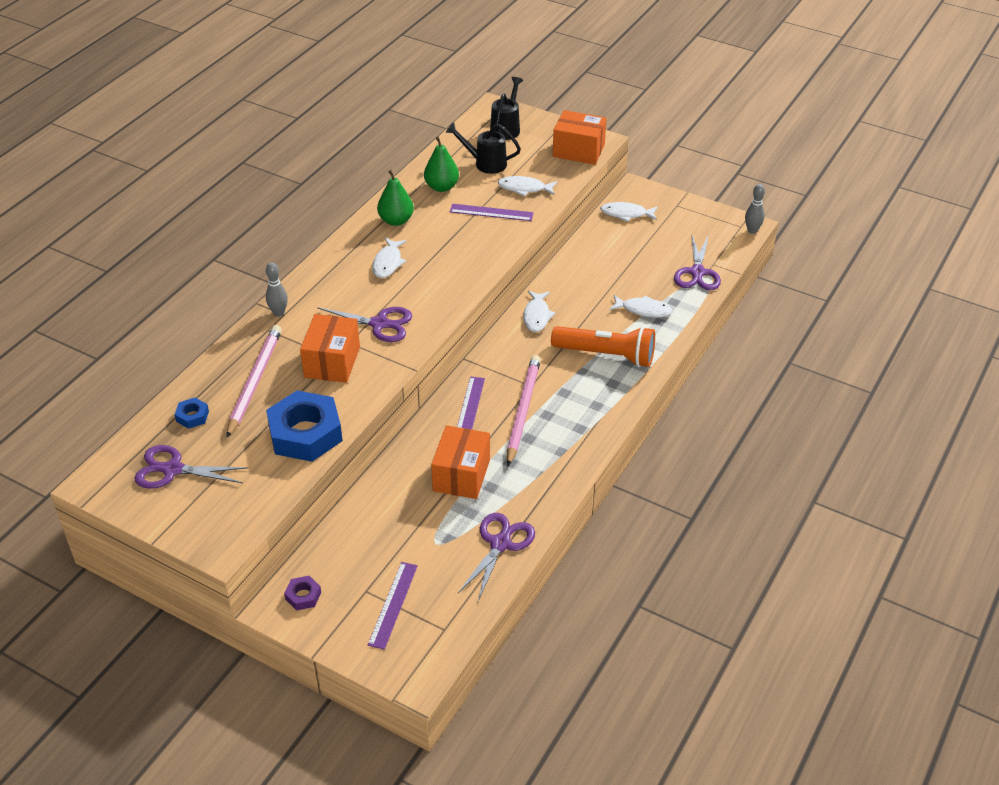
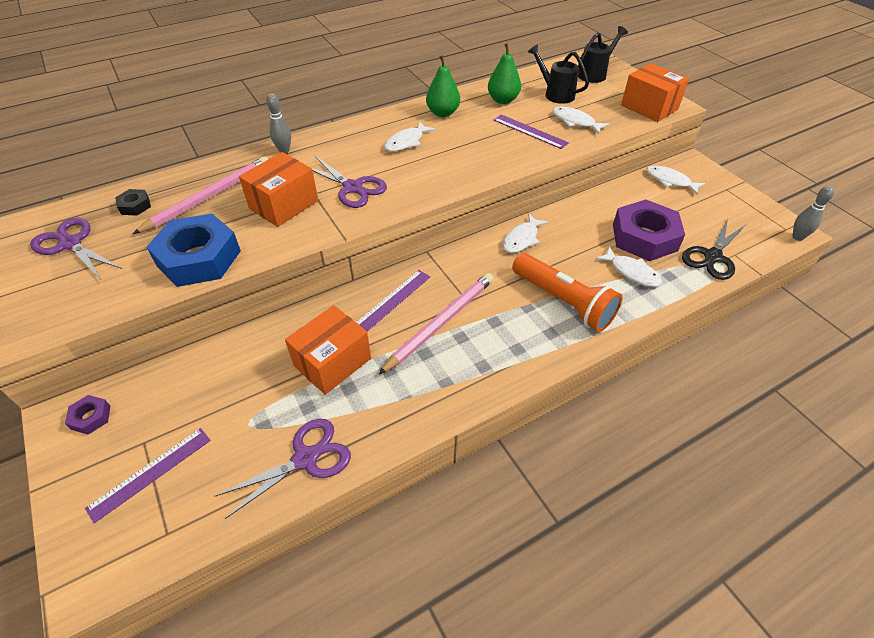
camera: 30 degrees right, 5 degrees up
(192, 416) = (135, 206): blue nut -> black nut
(636, 276) = (644, 237): none -> purple nut
(697, 272) = (712, 256): purple scissors -> black scissors

